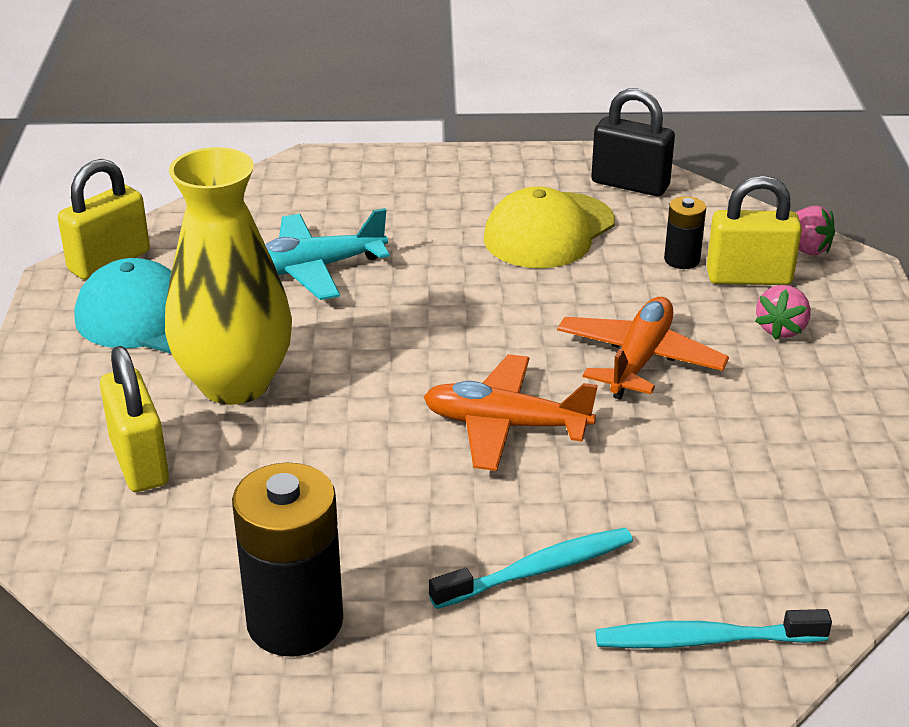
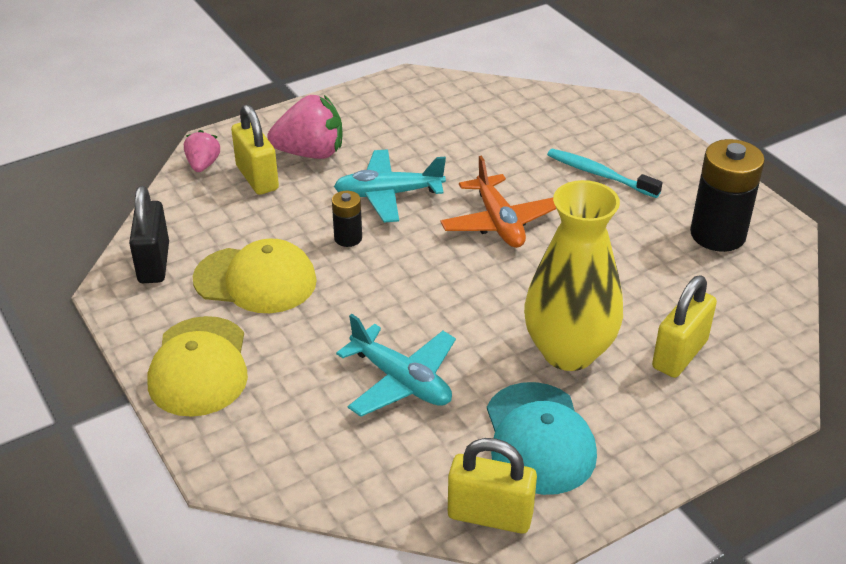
camera: 120 degrees left, 5 degrees up
(448, 176) = (199, 367): none -> yellow cap
(639, 360) = (388, 194): orange plane -> turquoise plane
(682, 260) = (253, 209): black battery -> black battery (348, 238)
(704, 640) = (590, 118): turquoise toothbrush -> none
(781, 329) = (310, 153): pink strawberry -> pink strawberry, size x1.77

